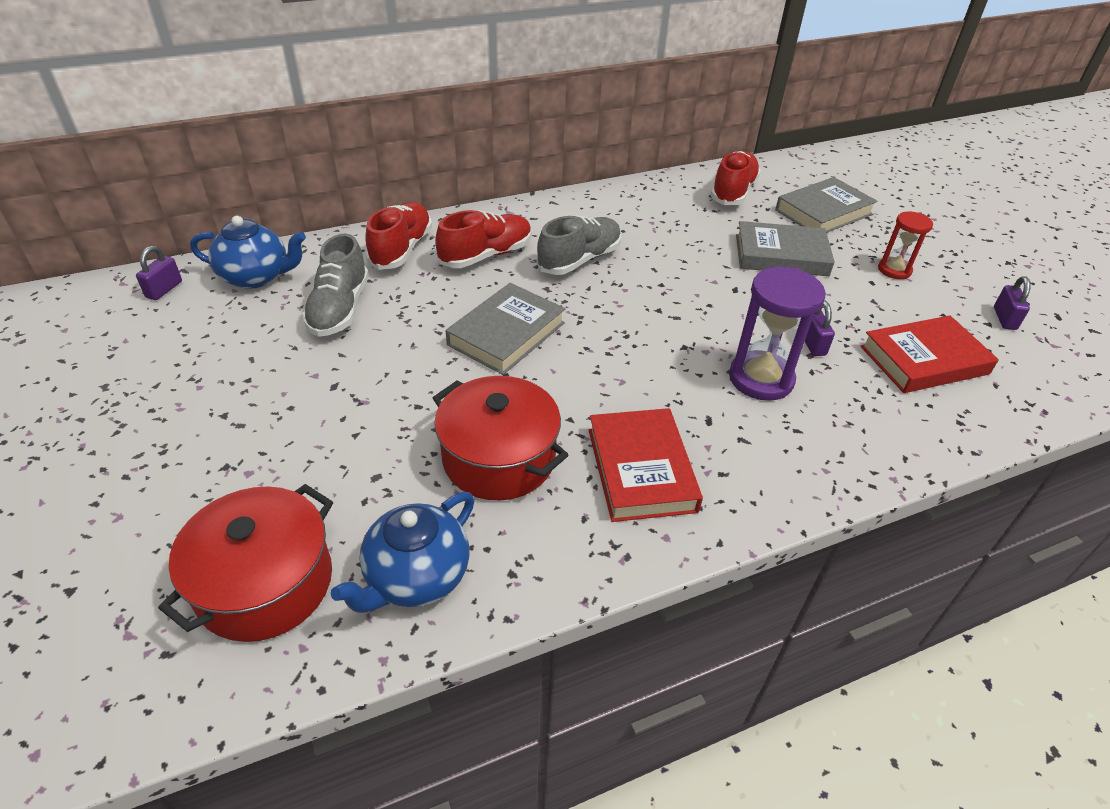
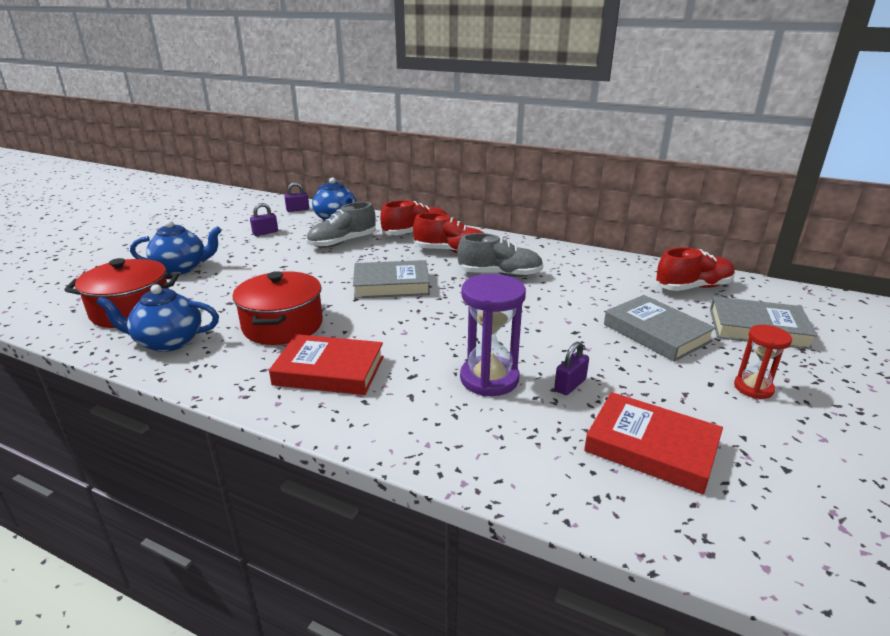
camera: 50 degrees right, 15 degrees down
(191, 479) = (182, 268): none -> blue teapot
(641, 469) = (329, 370): red book -> red book turned 60 degrees clockwise
(1004, 318) = (817, 477): purple padlock -> purple padlock (265, 233)

